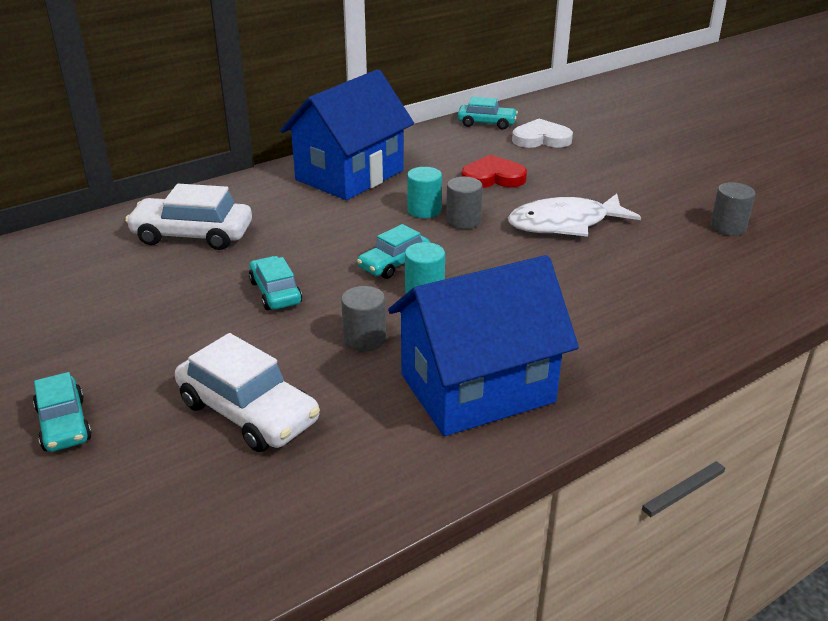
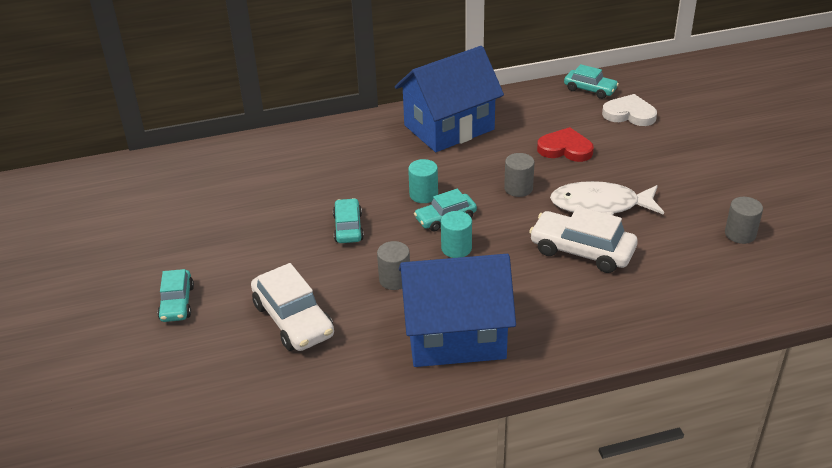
camera: 20 degrees right, 5 degrees up
(192, 235) = (308, 165): white car -> white car (582, 251)
(424, 210) = (492, 172): turquoise cylinder -> turquoise cylinder (423, 195)

